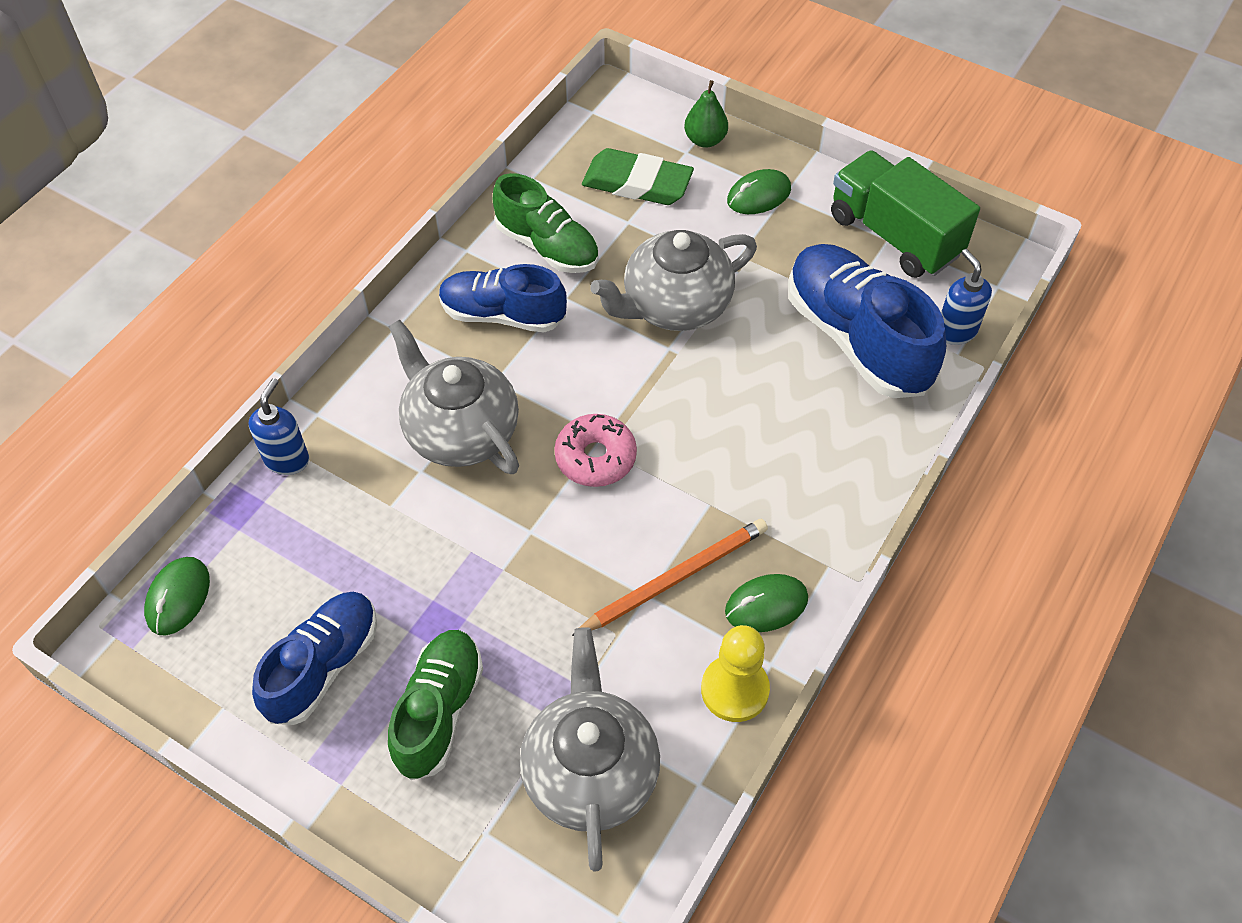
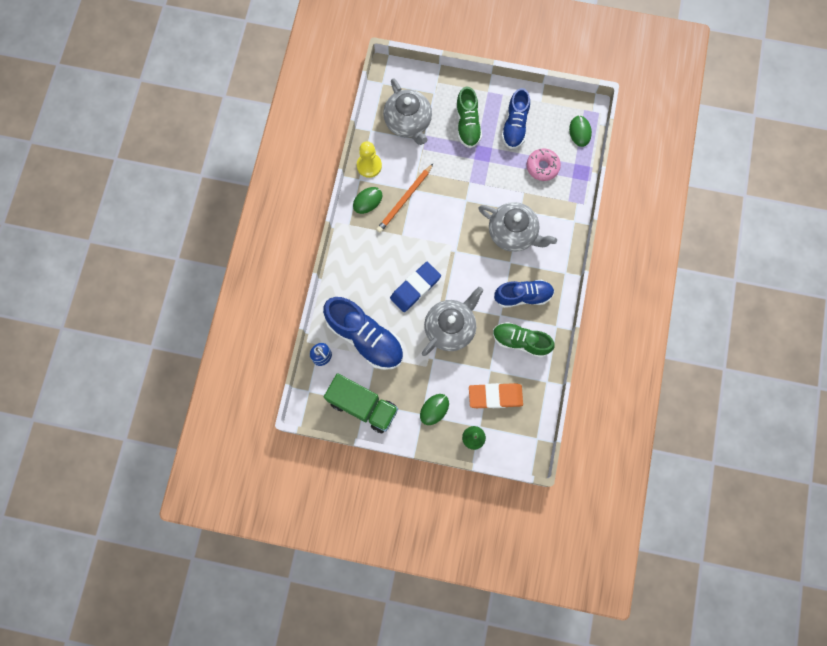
camera: 160 degrees right, 20 degrees up
(287, 459) = (574, 197): blue soap dispenser -> none
(595, 457) = (454, 240): pink donut -> pink donut (542, 167)
(637, 183) = (495, 396): green eraser -> orange eraser
(719, 393) = (415, 288): none -> blue eraser

